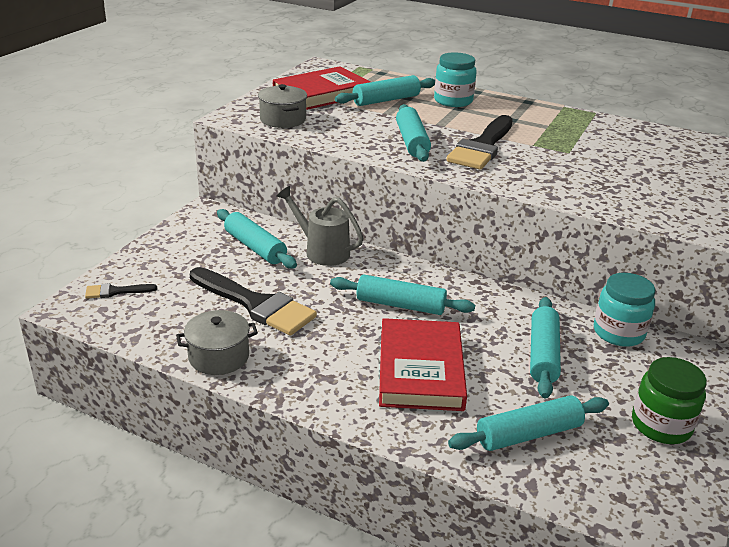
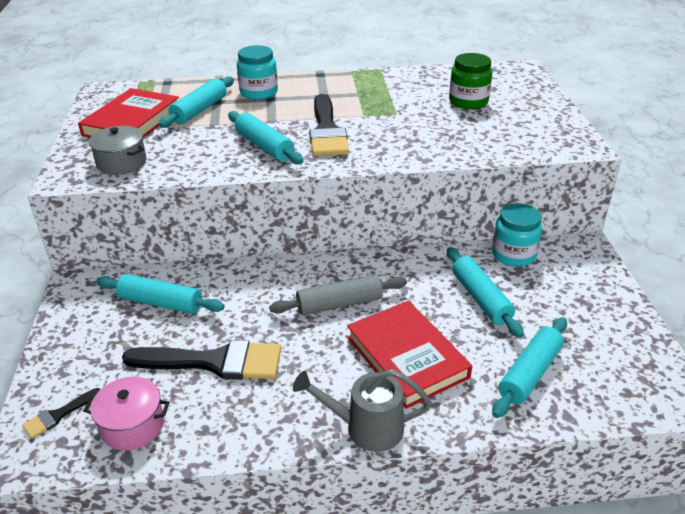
camera: 30 degrees left, 5 degrees up
(157, 320) = (132, 425): none -> pink pot
(219, 356) = (227, 433): grey pot -> none
(321, 251) = (226, 280): grey watering can -> grey watering can (365, 428)
(400, 305) = (339, 304): turquoise rolling pin -> grey rolling pin
(661, 425) = (602, 319): green jar -> green jar (468, 101)

